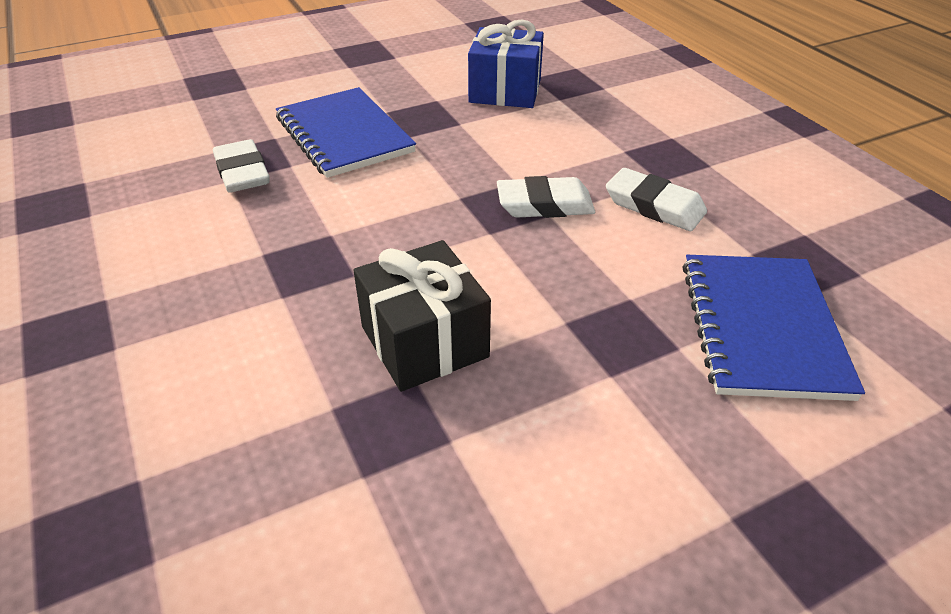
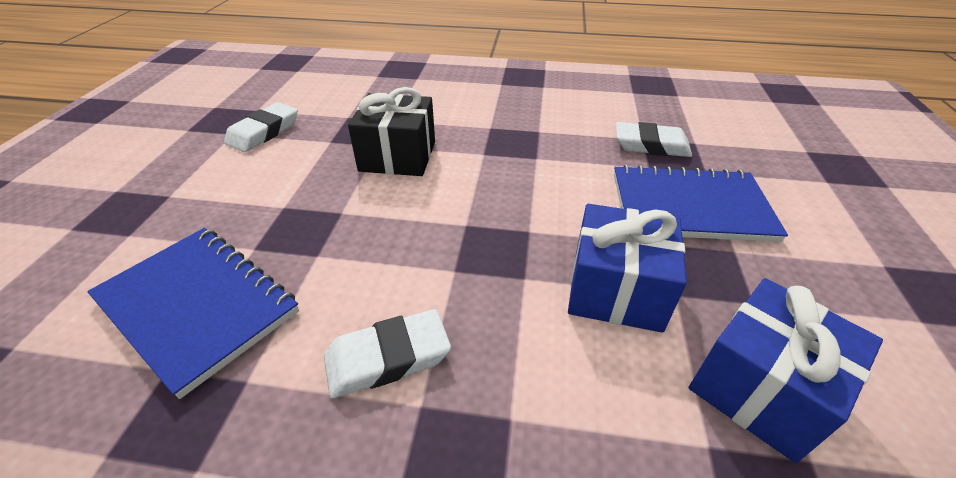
camera: 125 degrees right, 0 degrees up
(483, 143) = (616, 290): none -> blue gift
(545, 204) = (470, 275): white eraser -> white eraser (264, 132)

